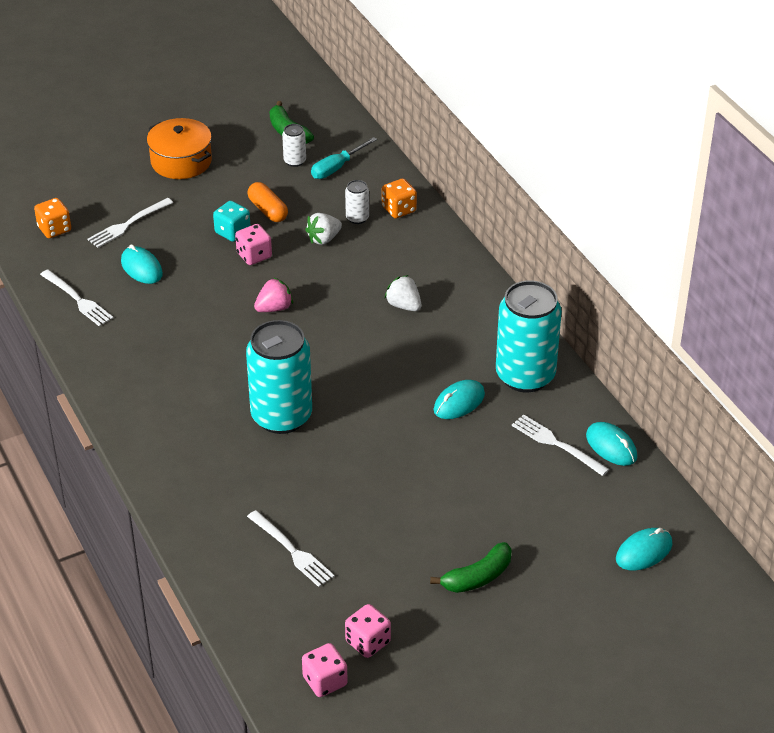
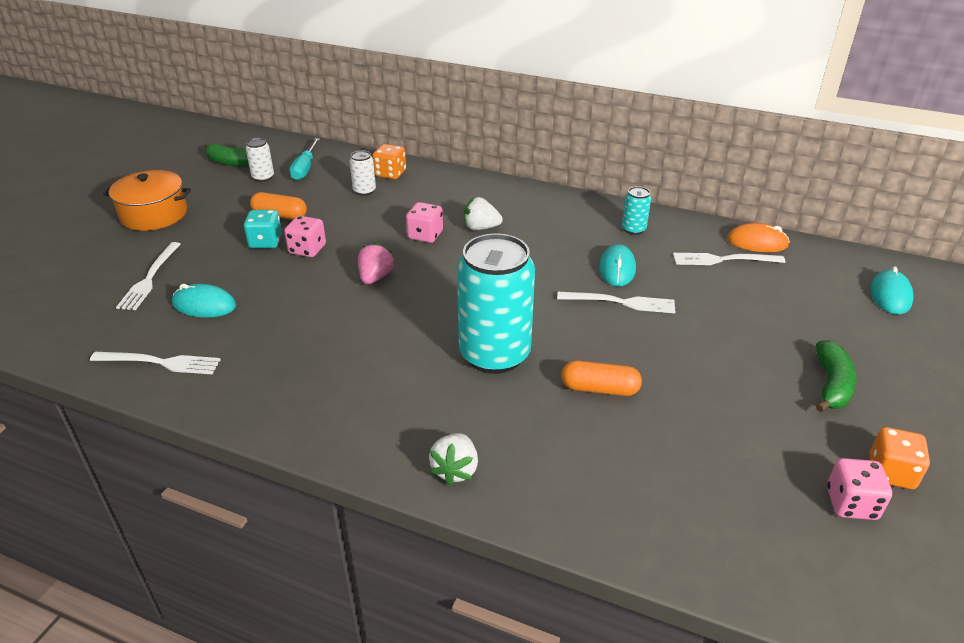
camera: 40 degrees left, 5 degrees down
(54, 229) = (66, 315): orange dice -> orange dice (891, 472)
(293, 551) = (668, 465): white fork -> white fork (622, 302)
(317, 481) = (599, 389): none -> orange capsule
(324, 239) = (355, 214): white strawberry -> white strawberry (455, 470)
(325, 681) = (882, 574): pink dice -> pink dice (425, 235)
(525, 375) = (633, 229): turquoise can -> turquoise can, size x0.43
(611, 446) = (757, 242): turquoise mouse -> orange mouse

